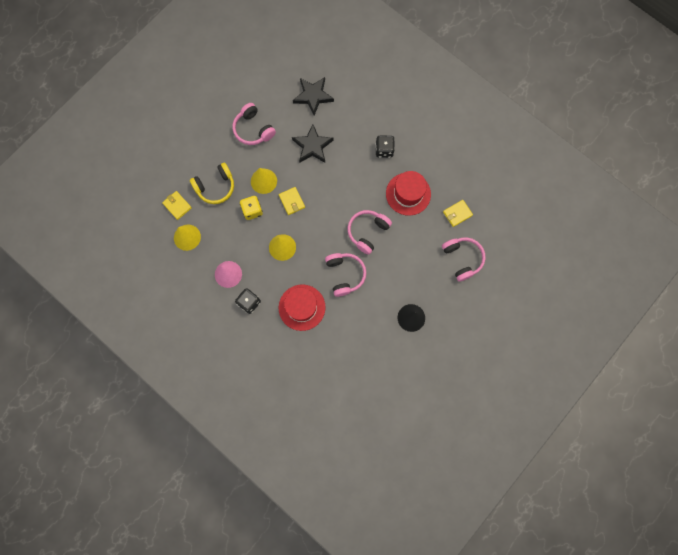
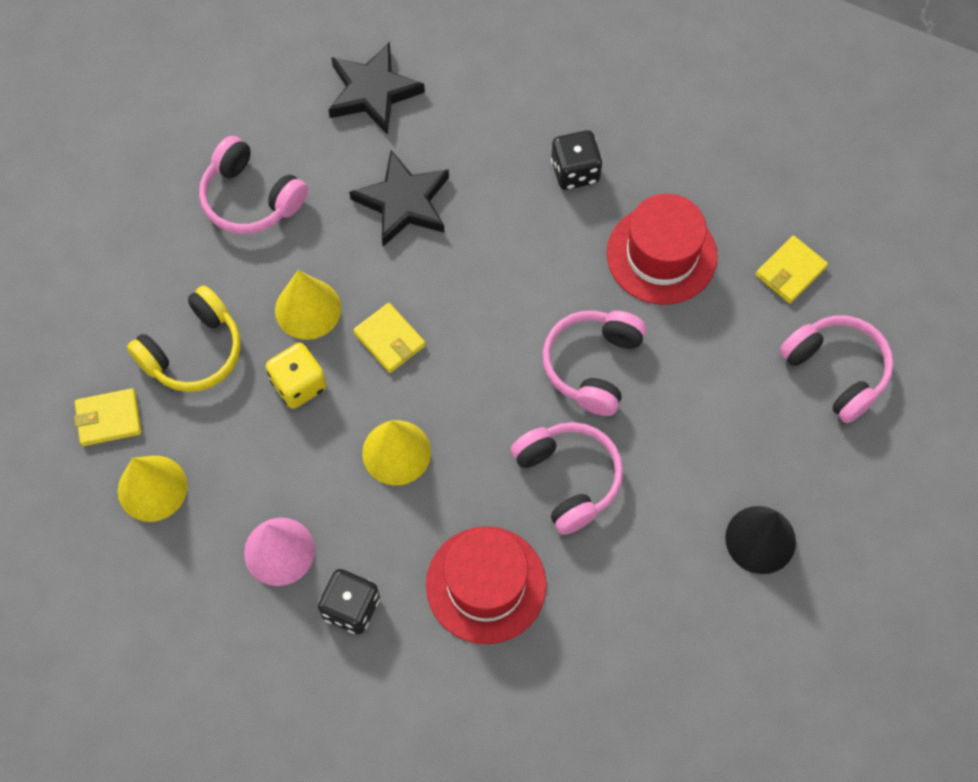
camera: 15 degrees left, 10 degrees down
(177, 206) = (109, 419): yellow wallet -> yellow wallet turned 45 degrees counterclockwise

